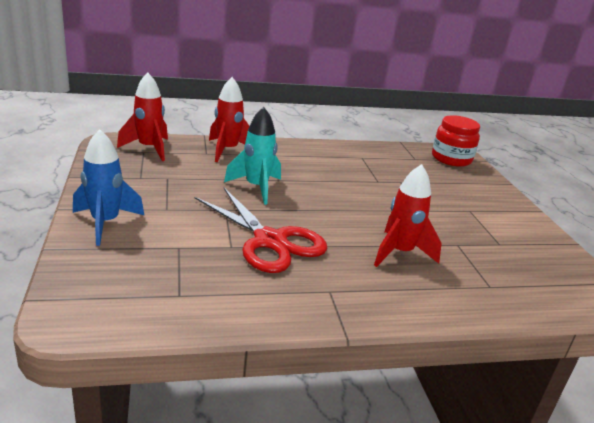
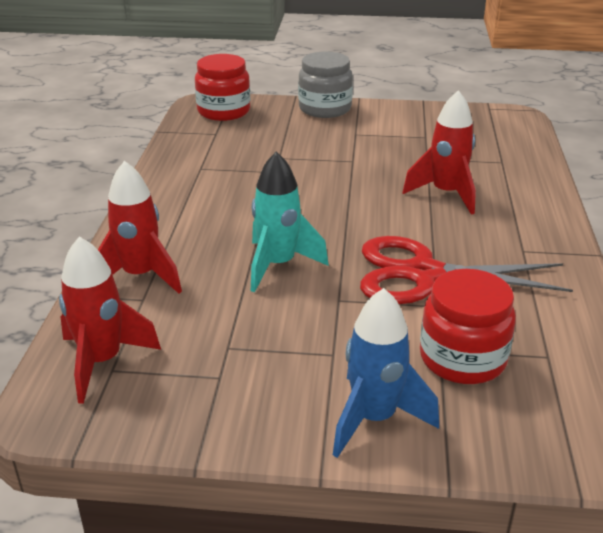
camera: 70 degrees left, 5 degrees up
(169, 256) = (462, 358): none -> red jar
(270, 241) = (423, 274): red scissors -> red scissors turned 150 degrees counterclockwise
(500, 196) = (325, 109): none -> grey jar

